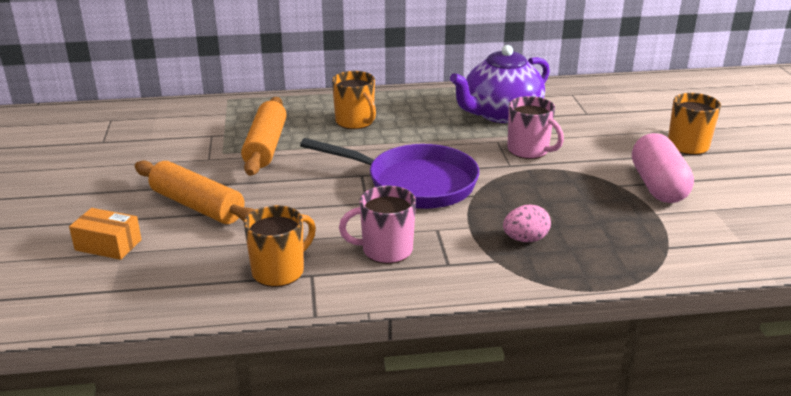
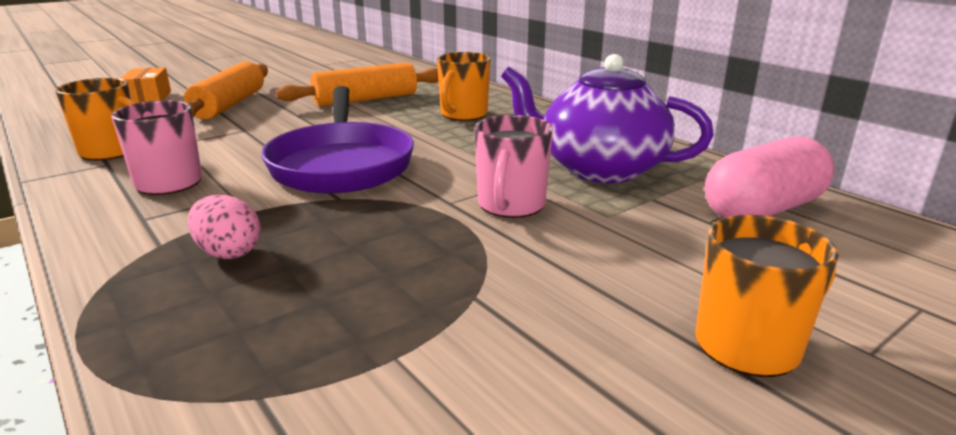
camera: 60 degrees right, 5 degrees down
(658, 186) = (513, 339): pink capsule -> pink capsule (762, 210)

